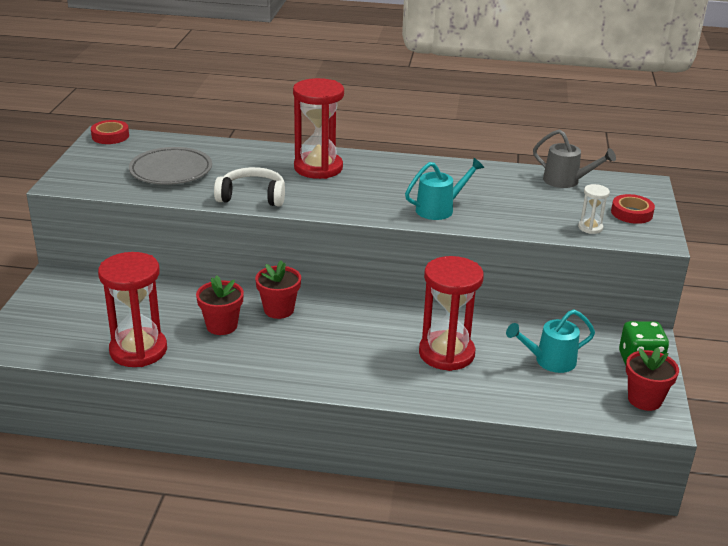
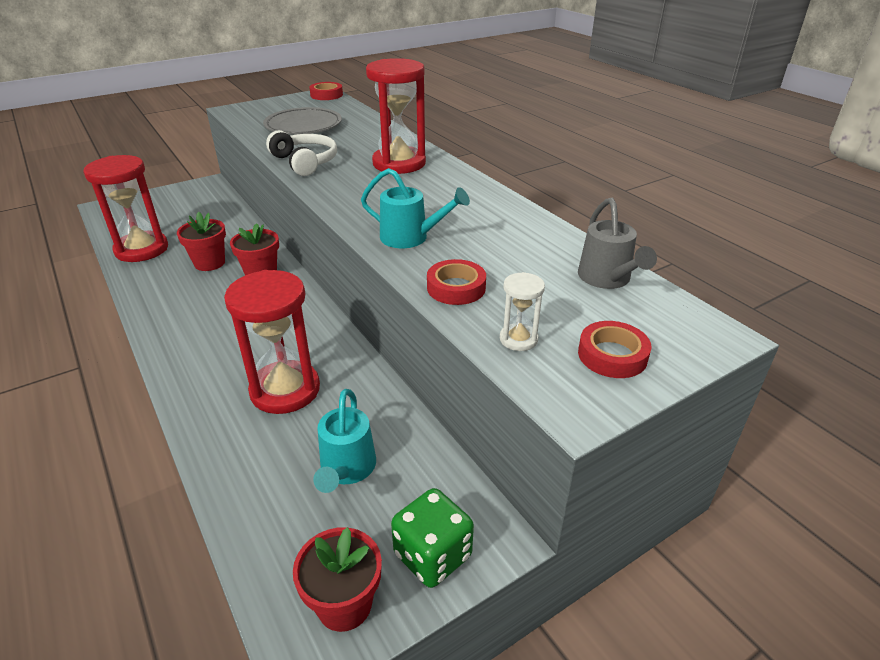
camera: 50 degrees right, 5 degrees up
(519, 221) = (456, 288): none -> red tape
(549, 361) = (346, 470): turquoise watering can -> turquoise watering can turned 120 degrees counterclockwise

